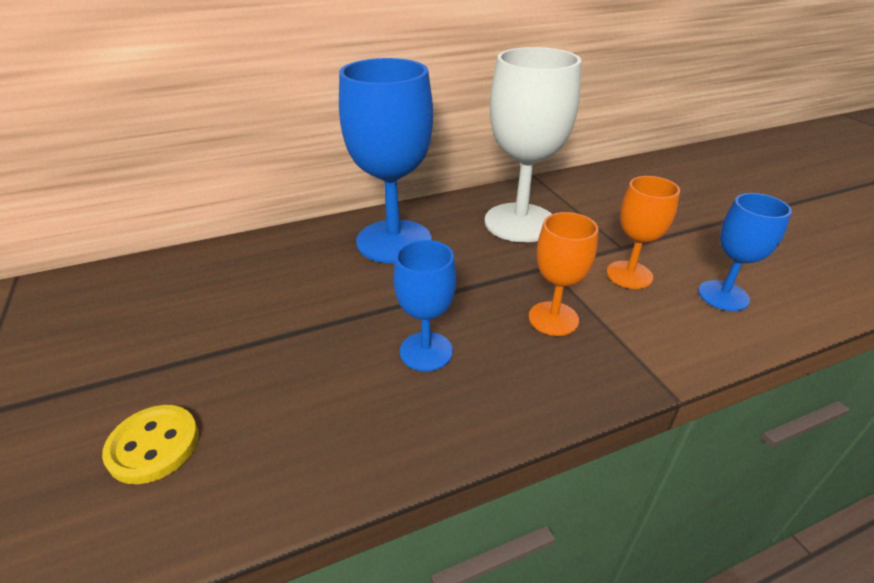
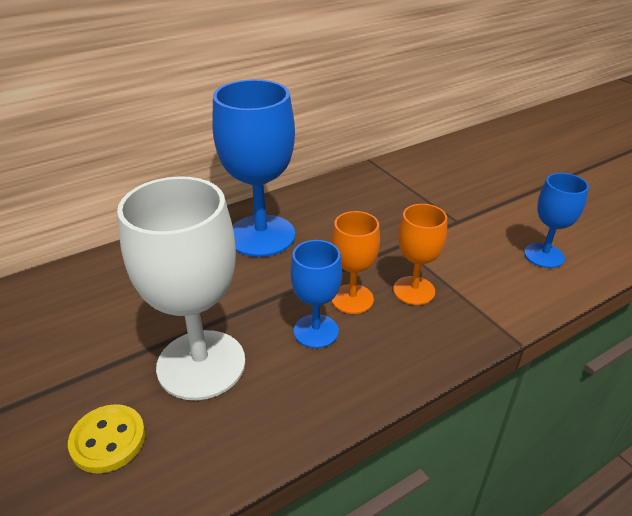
camera: 10 degrees left, 0 degrees up
(520, 222) = (368, 207): white goblet -> white goblet (201, 364)
(629, 275) = (468, 245): orange goblet -> orange goblet (352, 299)

